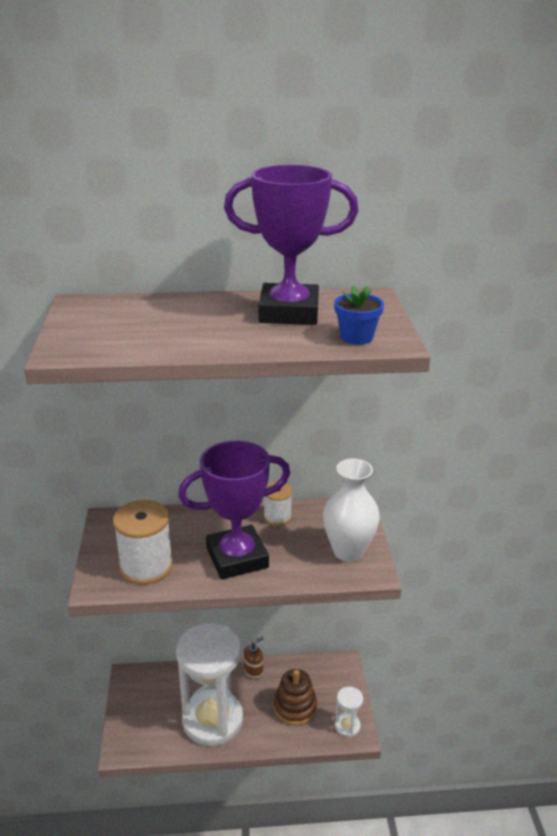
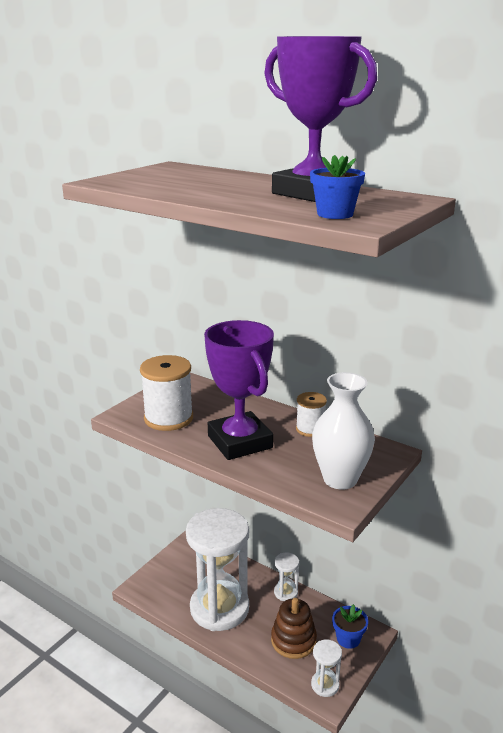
camera: 40 degrees right, 5 degrees down
(237, 558) = (240, 442): purple trophy -> purple trophy turned 45 degrees clockwise
(253, 671) = (286, 592): brown soap dispenser -> white hourglass
(332, 679) = (348, 639): none -> blue flower pot

